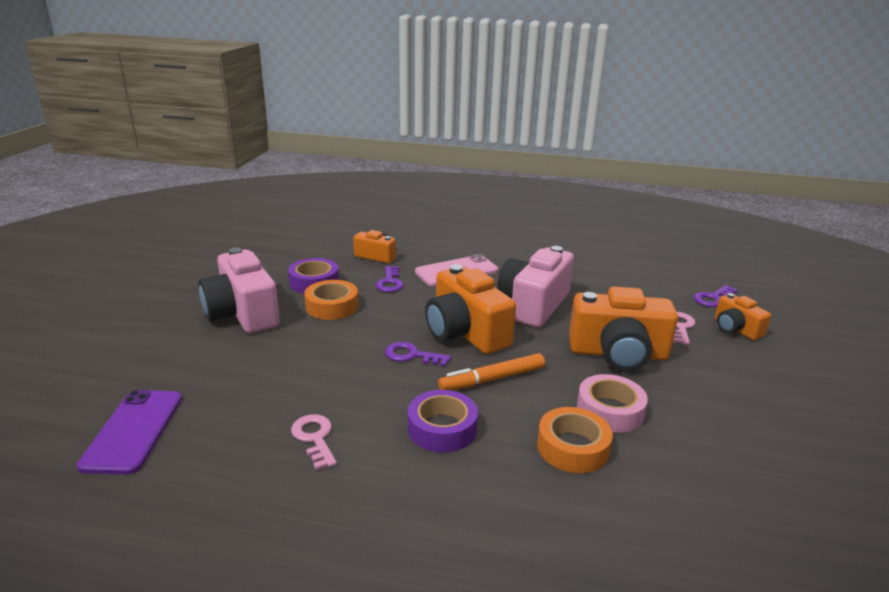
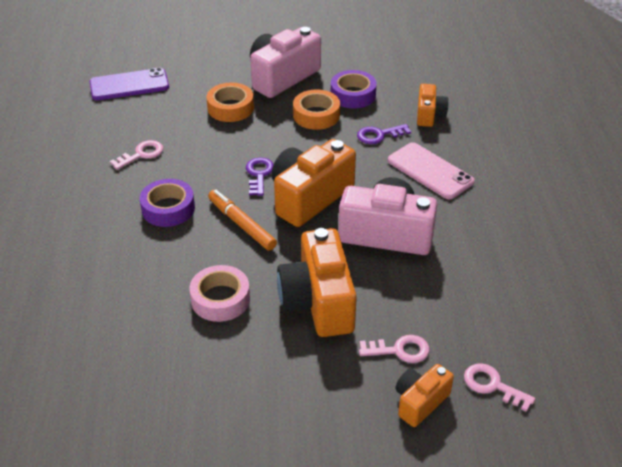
camera: 75 degrees right, 15 degrees up
(572, 447) = (165, 280): orange tape -> orange tape (230, 108)
(713, 298) = (492, 385): purple key -> pink key

